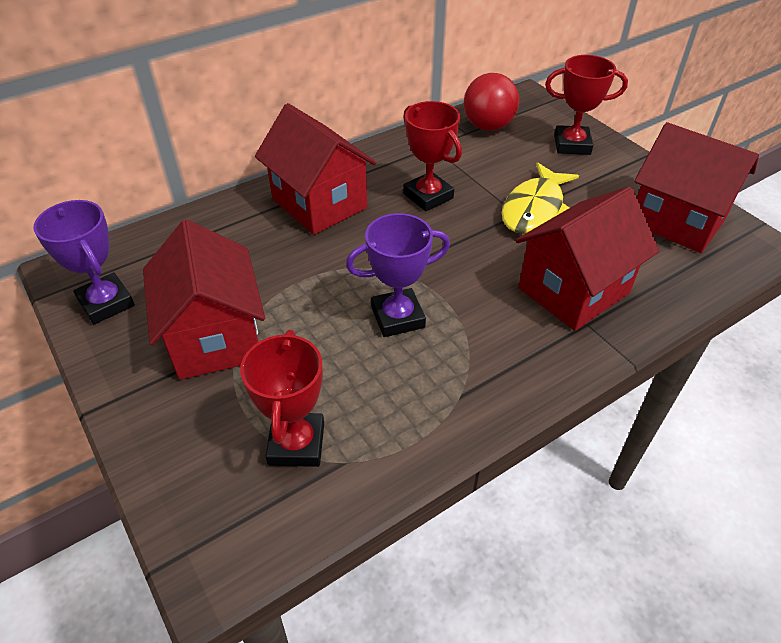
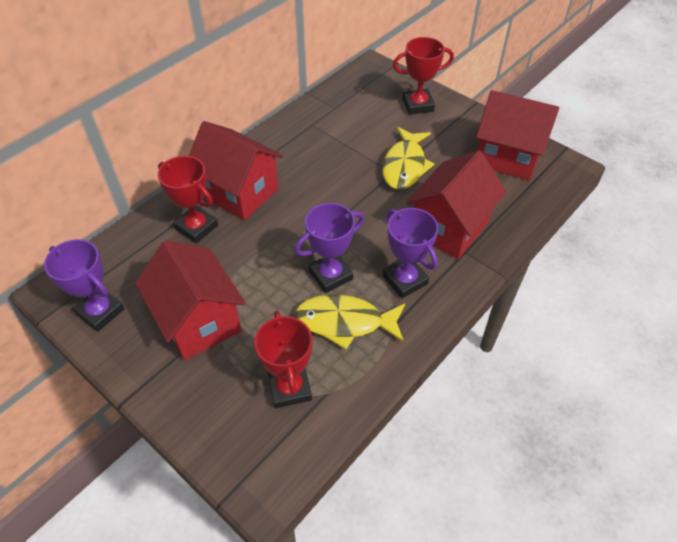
camera: 15 degrees left, 5 degrees up
(397, 378) = (345, 322): none -> yellow fish
(428, 196) = (322, 170): red trophy -> red trophy (196, 227)
(488, 126) = (350, 99): red ball -> none
(494, 342) = (405, 280): none -> purple trophy

